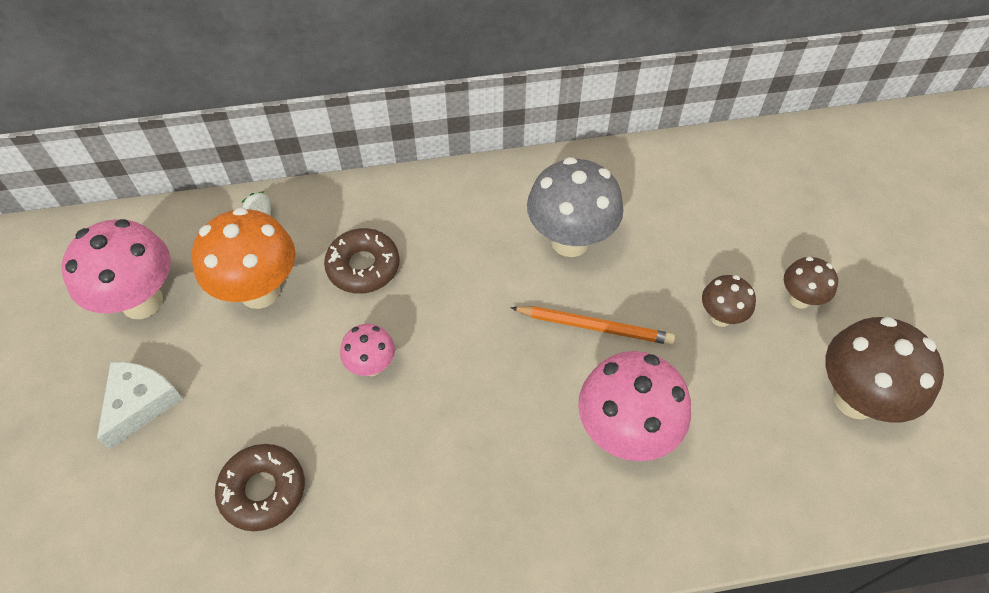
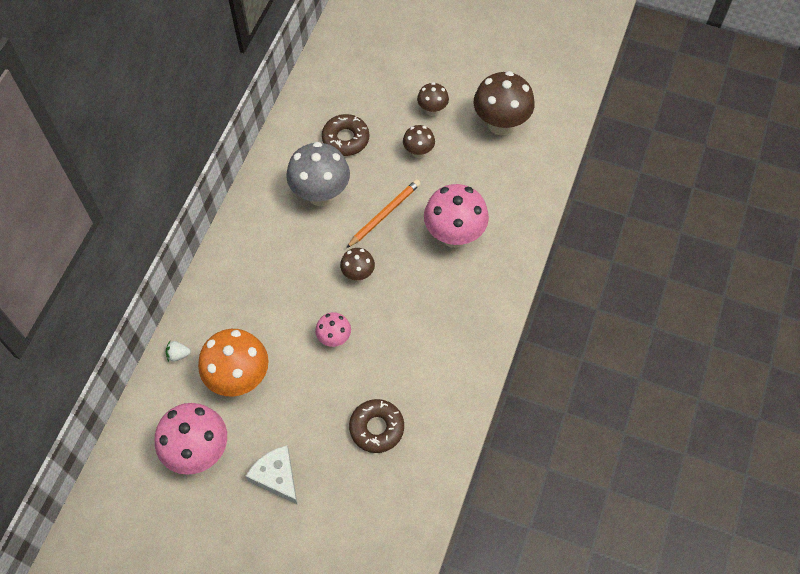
camera: 60 degrees left, 5 degrees up
(363, 266) = (261, 312): brown donut -> brown donut (345, 139)
(483, 343) = (358, 274): none -> brown mushroom

